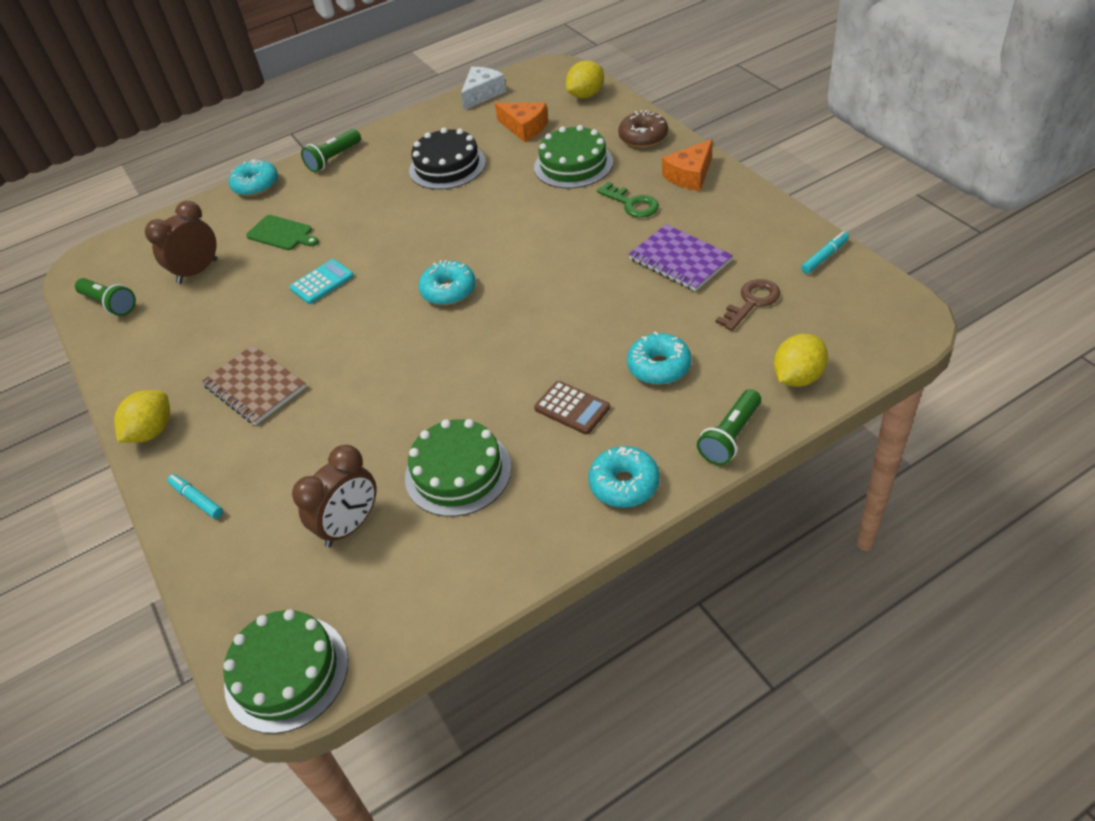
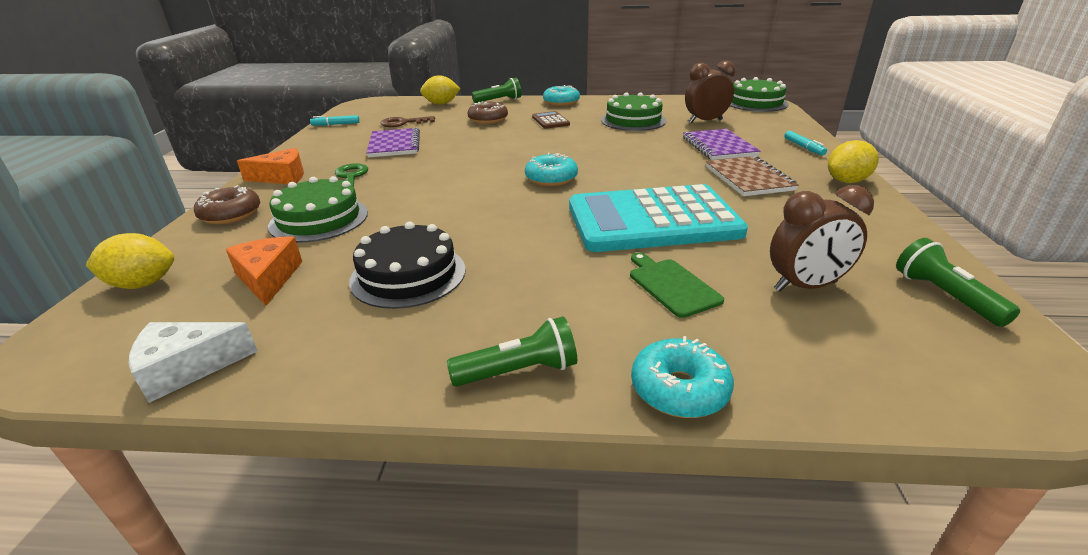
camera: 150 degrees left, 15 degrees down
(305, 446) = (718, 147): none -> purple notebook
(322, 282) = (652, 220): turquoise calculator -> turquoise calculator, size x2.47
(659, 367) = (488, 120): turquoise donut -> brown donut

